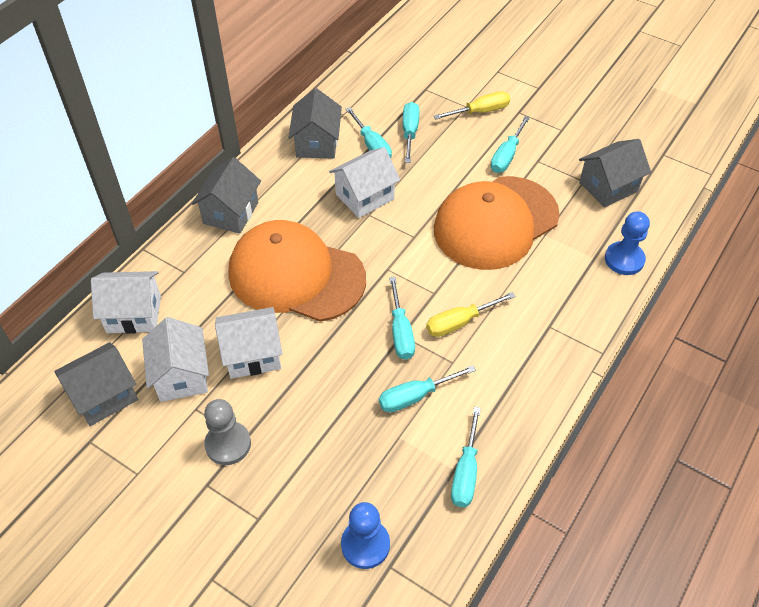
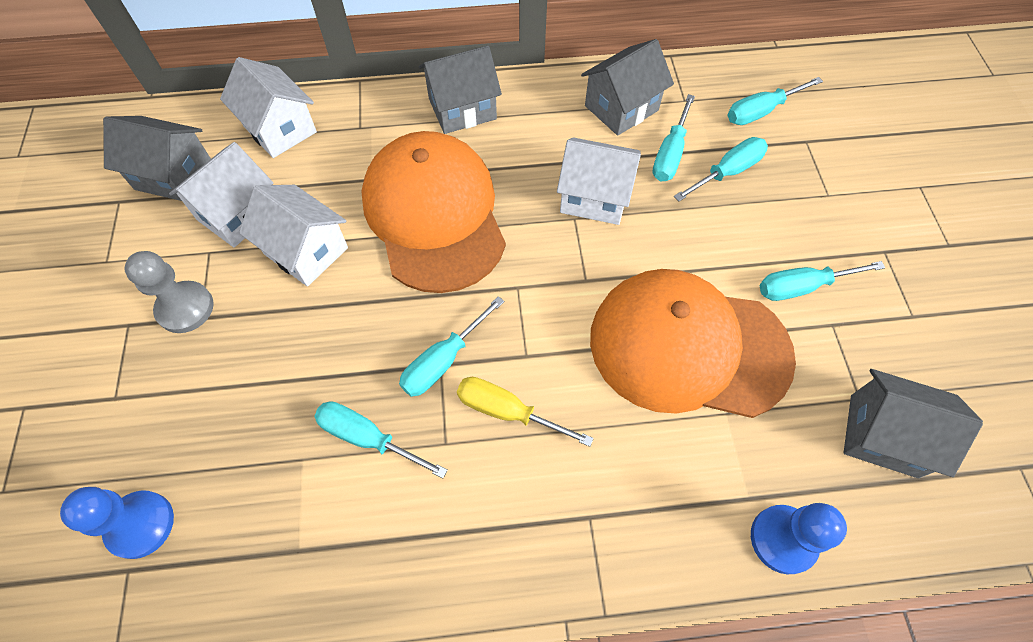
camera: 50 degrees right, 10 degrees up
(466, 472) = (303, 567): turquoise screwdriver -> turquoise screwdriver (761, 111)
(480, 112) = (836, 213): yellow screwdriver -> none

